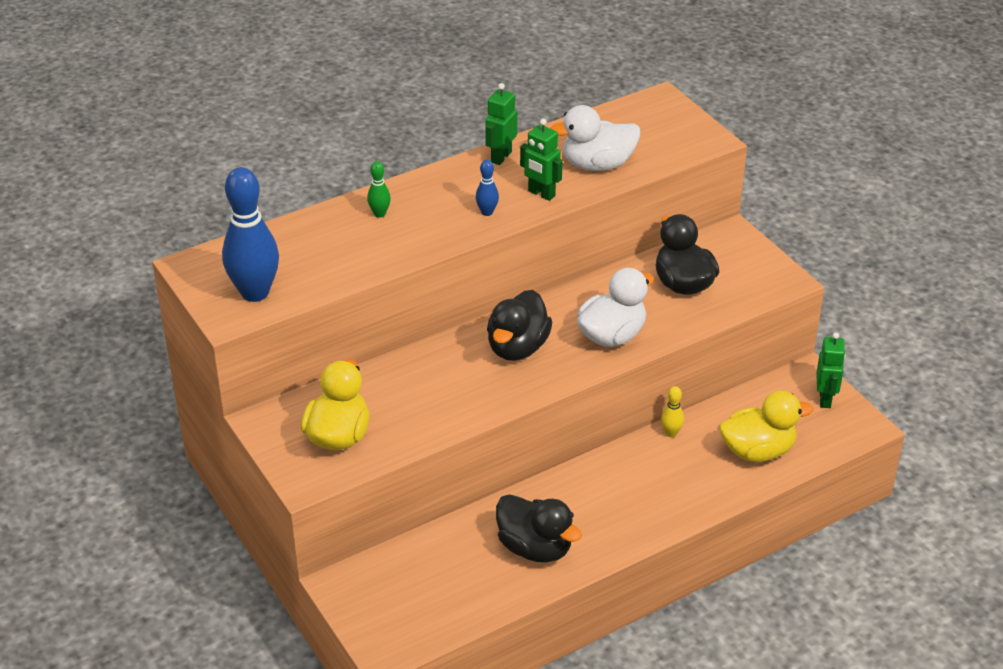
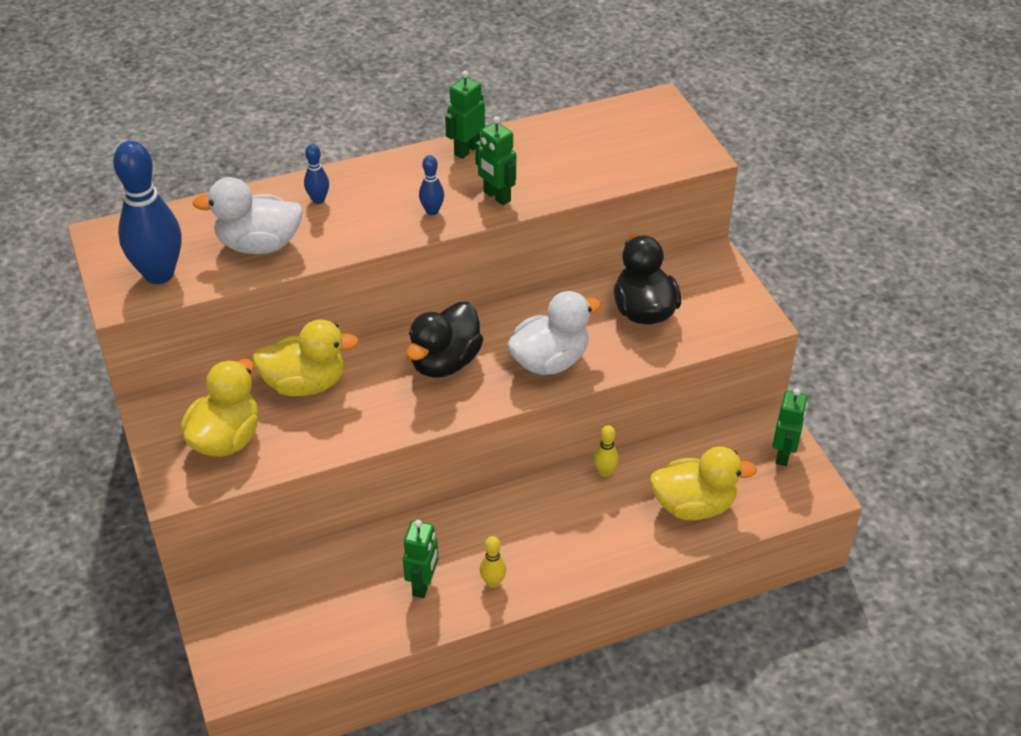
camera: 10 degrees right, 5 degrees up
(379, 214) = (318, 200): green bowling pin -> blue bowling pin
(396, 381) = (305, 384): none -> yellow duck
(535, 548) = (423, 585): black duck -> green robot
(597, 165) = (567, 170): white duck -> white duck (259, 244)
(597, 537) = (493, 582): none -> yellow bowling pin

